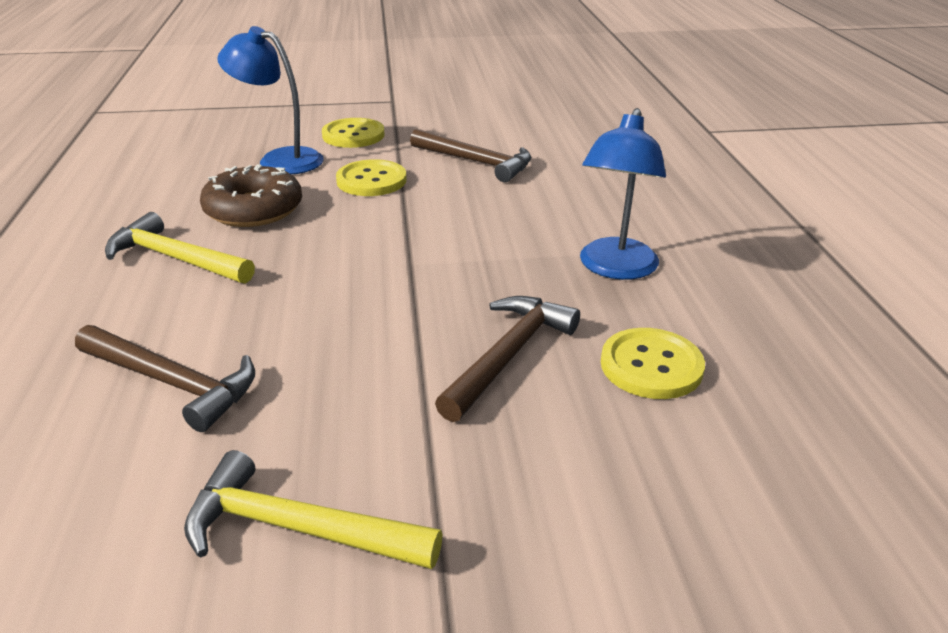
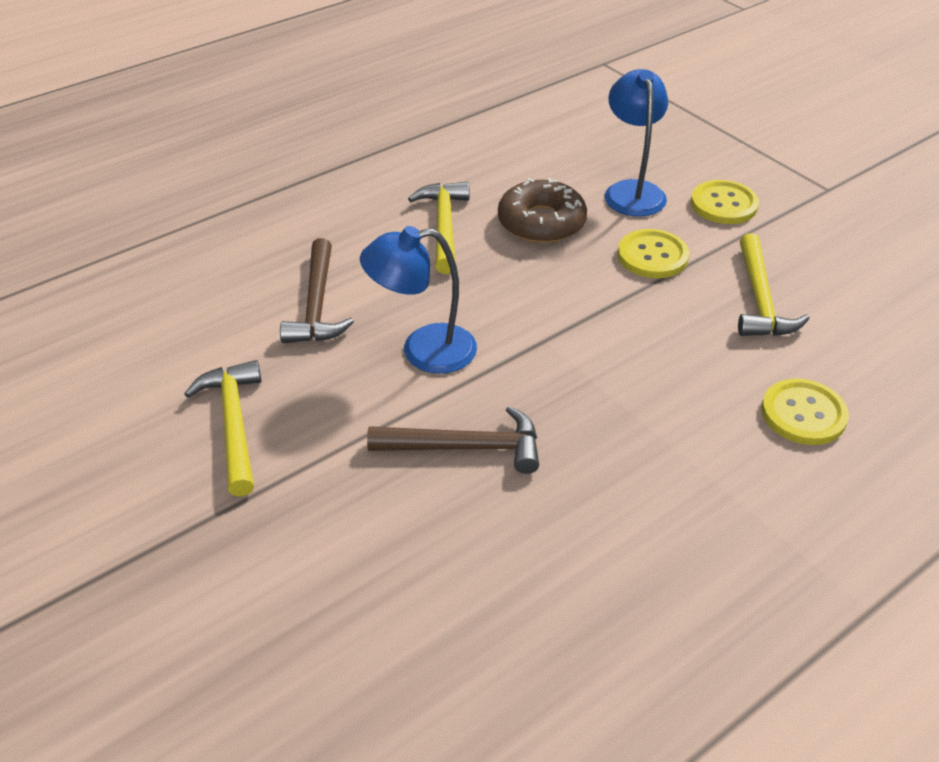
camera: 60 degrees right, 10 degrees up
(476, 162) = (760, 300): brown hammer -> yellow hammer
(615, 268) = (652, 466): blue lamp -> blue lamp (423, 351)
(651, 366) = (518, 537): yellow button -> yellow button (803, 414)

